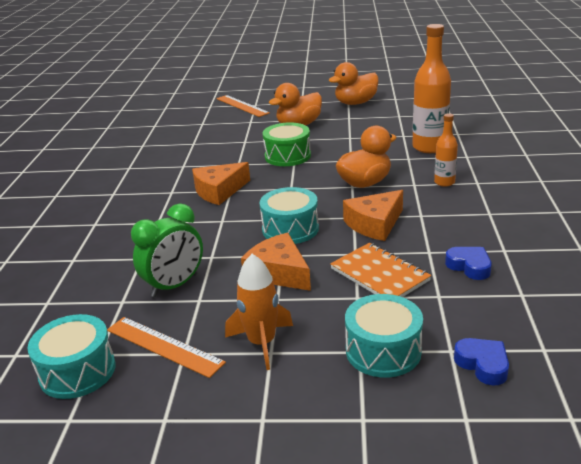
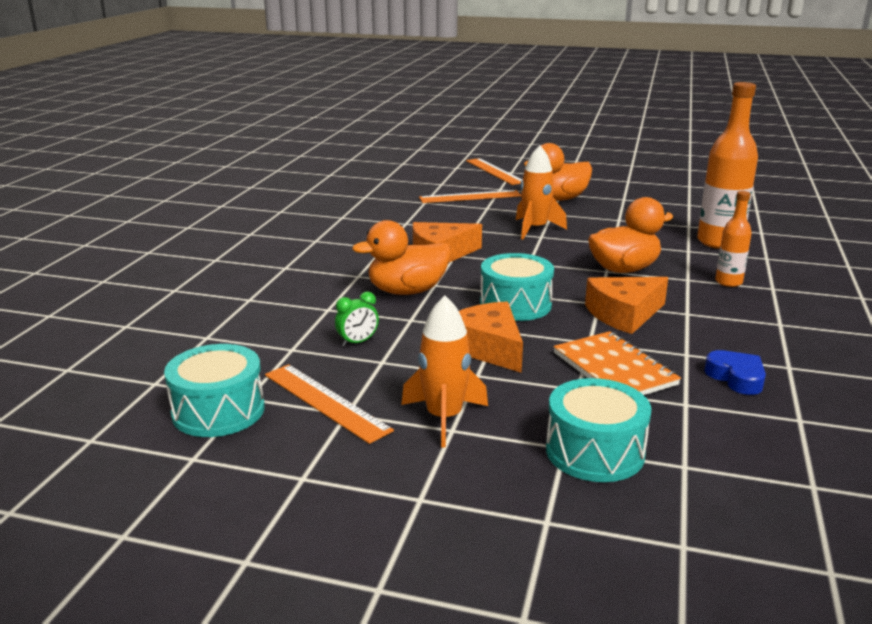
camera: 10 degrees right, 5 degrees down
(174, 285) = (358, 342): green clock -> green clock, size x0.51
(228, 133) = (470, 197): none -> orange ruler
(287, 156) = (535, 229): green drum -> orange rocket
(355, 103) = (637, 184): orange duck -> orange duck (407, 291)
(483, 364) = (723, 489): blue heart -> none

